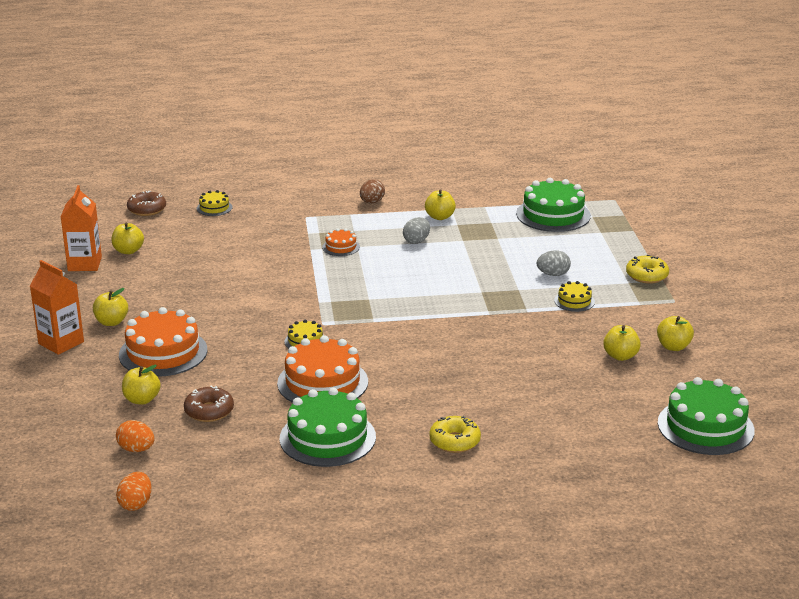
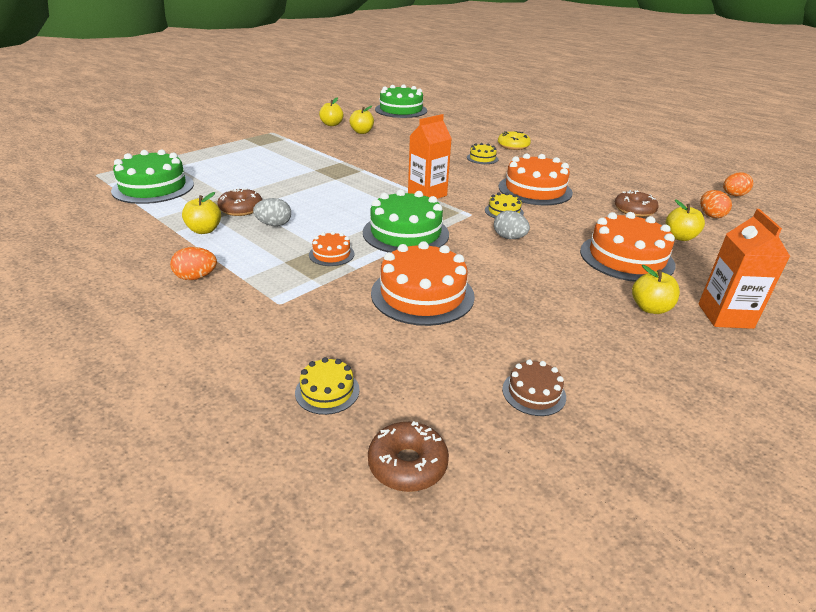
camera: 130 degrees left, 5 degrees up
(85, 264) = (615, 410): orange carton -> orange carton (427, 194)
(128, 251) = (534, 393): yellow apple -> brown cake
(248, 257) = (422, 294): none -> orange cake
(327, 438) = (576, 171): green cake -> green cake (405, 233)
(372, 202) = (196, 277): brown egg -> orange egg
(462, 236) = (241, 209): none -> brown donut
(553, 274) = (275, 165): grey egg -> grey egg (509, 238)
(574, 301) = (309, 152): yellow cake -> yellow cake (482, 158)
(646, 276) = (242, 143): yellow donut -> none

